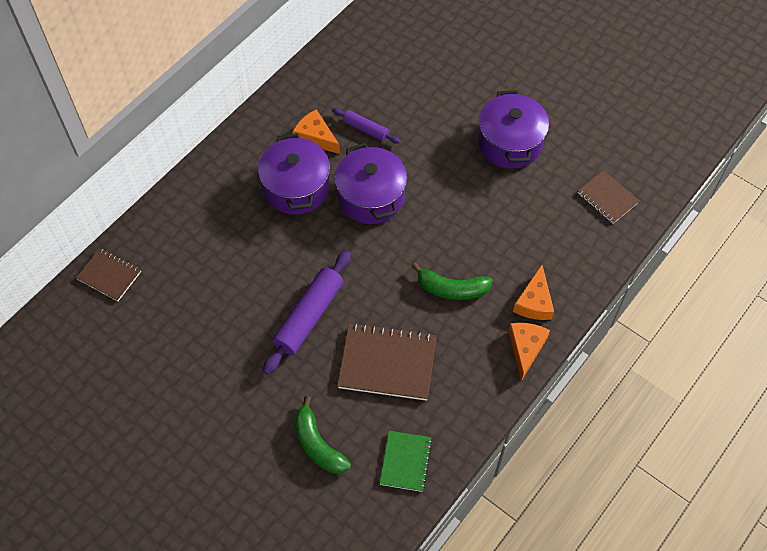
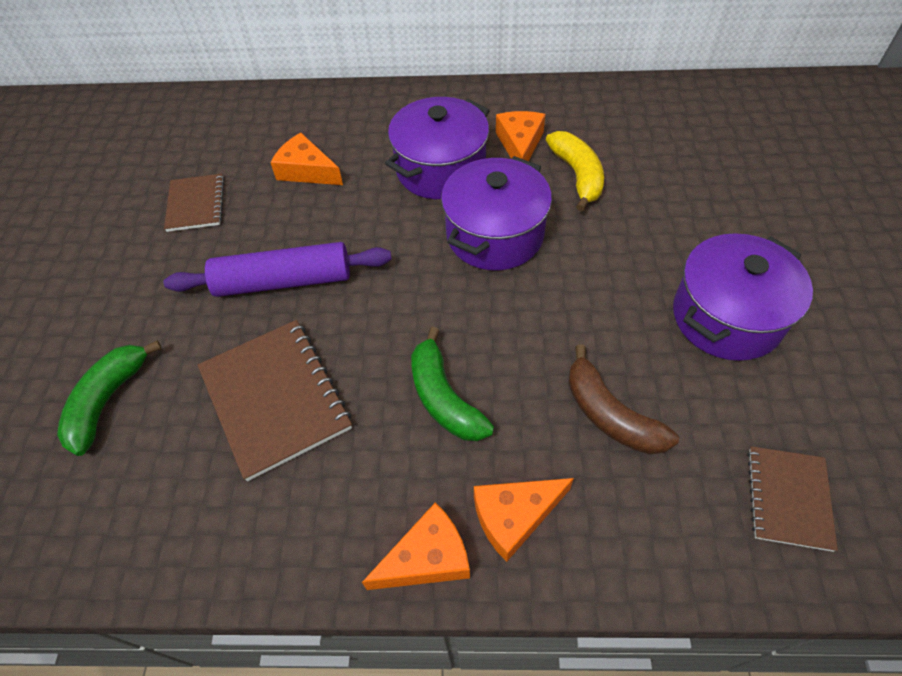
camera: 55 degrees right, 5 degrees down
(109, 275) = (212, 110): brown notebook -> brown notebook (196, 204)
(227, 255) = (306, 170): none -> orange cheese
(366, 129) = (577, 175): purple rolling pin -> yellow banana
(405, 461) = (134, 519): green notebook -> none
(518, 229) = (610, 415): none -> brown banana

